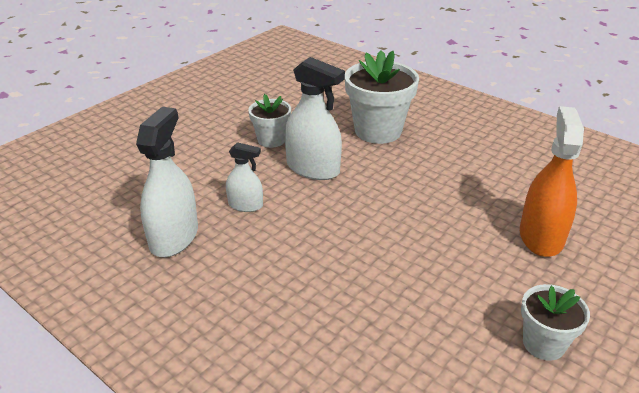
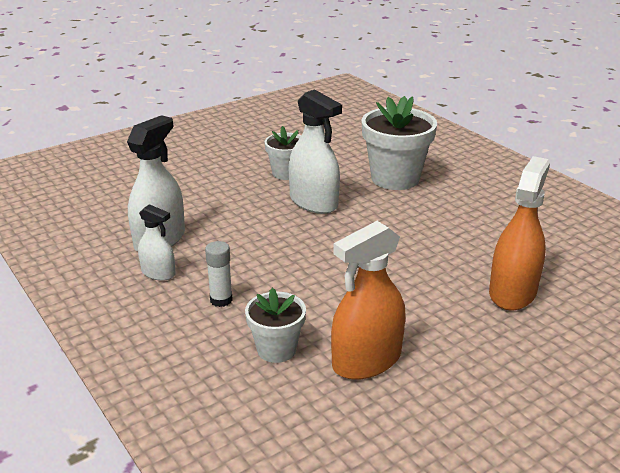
camera: 15 degrees right, 5 degrees down
(245, 205) = (235, 224): white spray bottle -> white spray bottle (158, 273)
(270, 298) = (221, 300): none -> white glue stick
(446, 340) = (366, 360): none -> orange spray bottle
(543, 344) = (461, 380): white flower pot -> white flower pot (276, 349)

